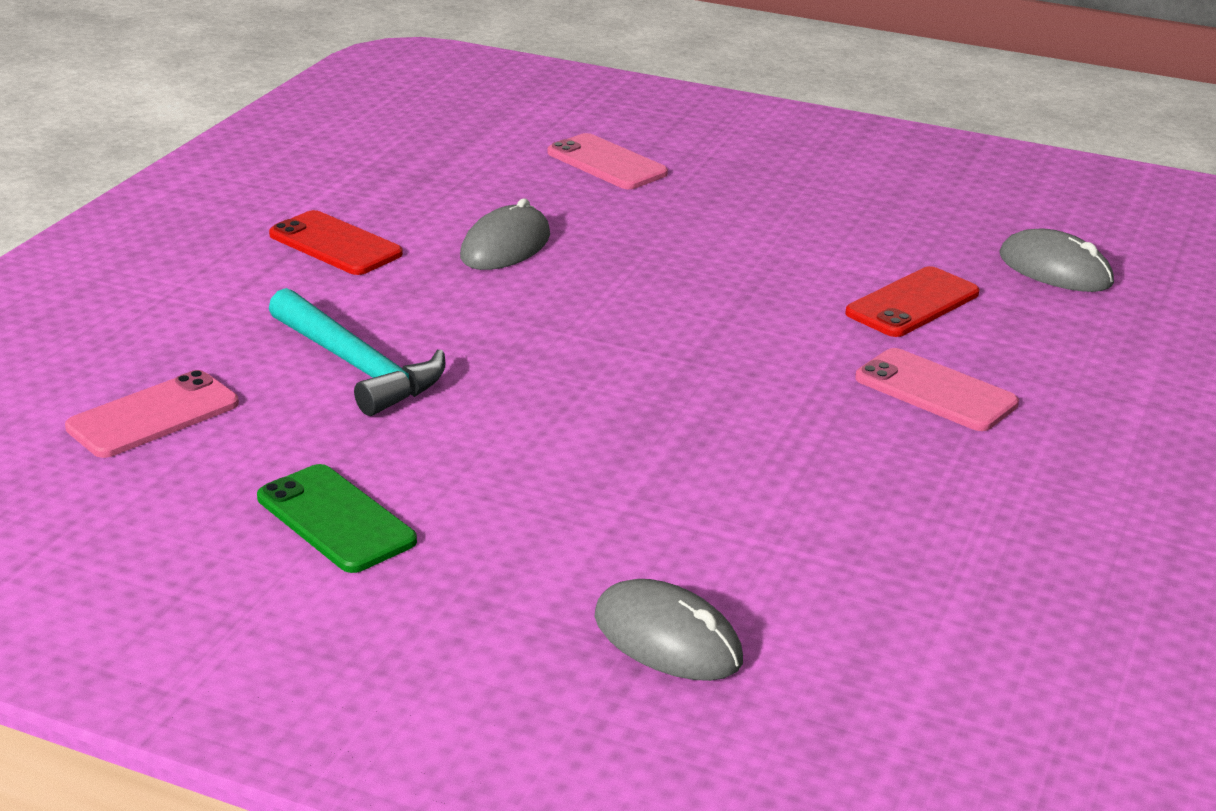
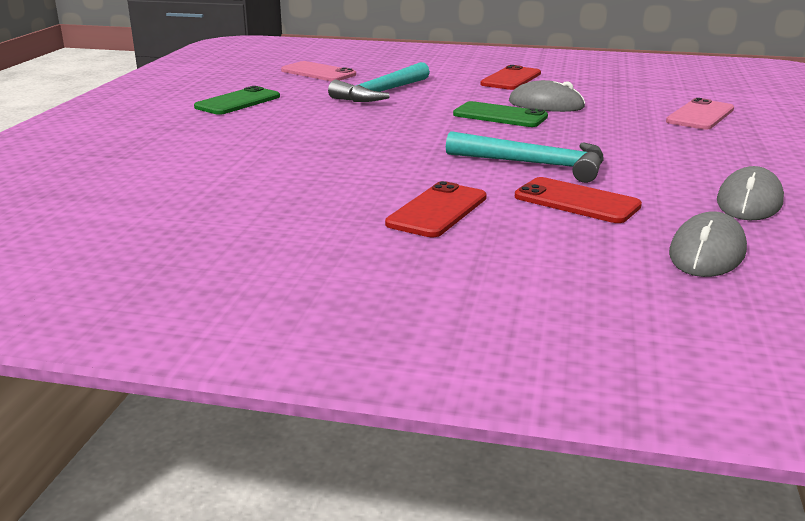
camera: 80 degrees right, 5 degrees down
(548, 289) = (500, 116): none -> green phone
(667, 639) = (132, 159): grey mouse -> grey mouse (749, 201)
(778, 304) = (534, 164): none -> turquoise hammer
(935, 391) = (437, 211): pink phone -> red phone

